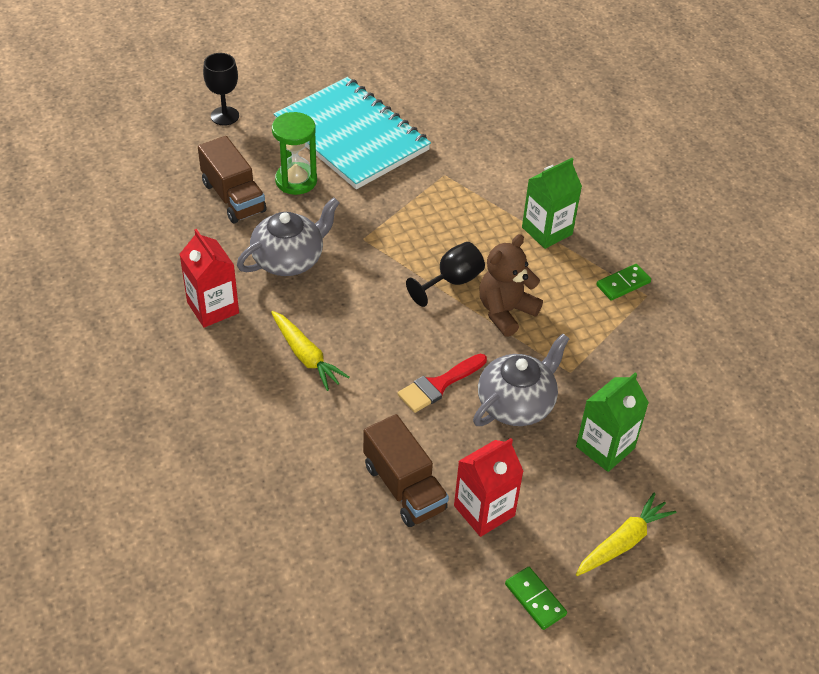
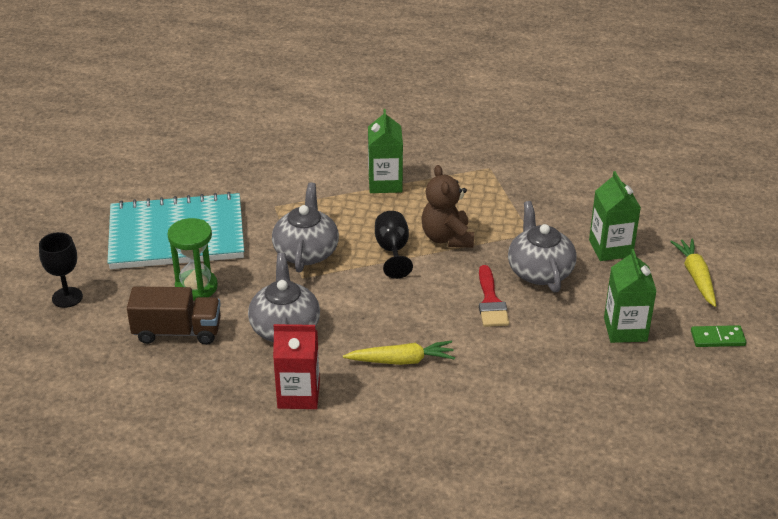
camera: 55 degrees left, 10 degrees down
(399, 225) = (306, 252): none -> grey teapot
(404, 487) = (575, 361): brown truck -> none
(484, 510) = (625, 329): red carton -> green carton
(623, 284) = (469, 173): green domino -> none

